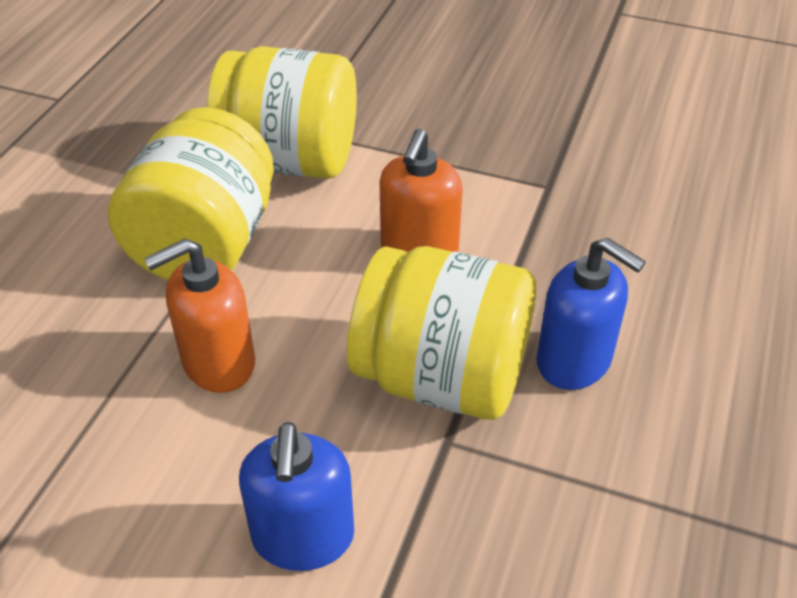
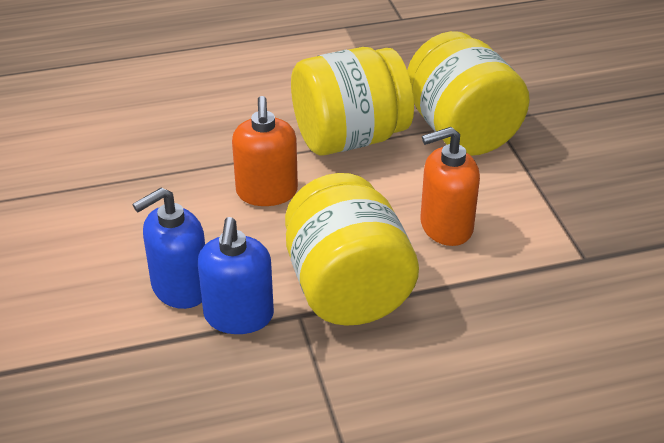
camera: 55 degrees right, 5 degrees down
(218, 363) = (267, 192): orange soap dispenser -> orange soap dispenser turned 120 degrees counterclockwise
(574, 361) = (425, 345): blue soap dispenser -> blue soap dispenser (238, 316)

